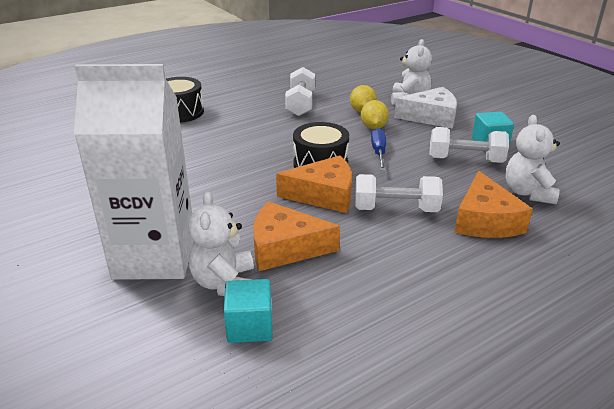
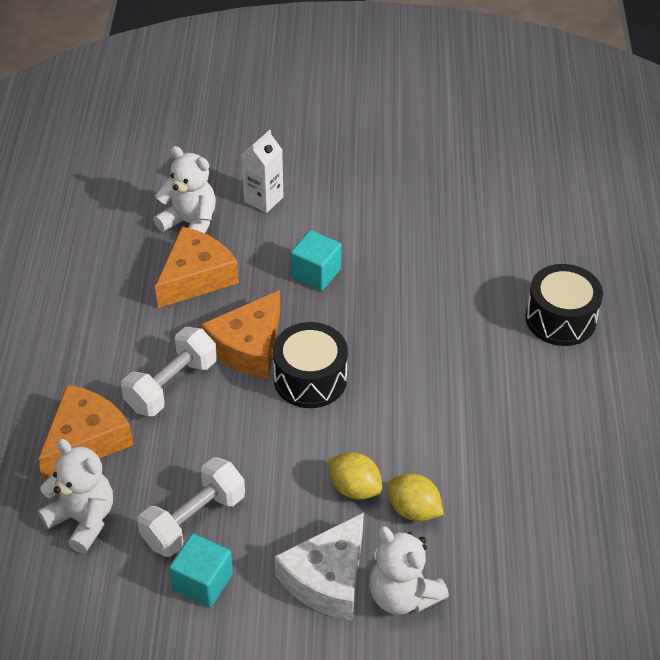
camera: 125 degrees right, 15 degrees up
(155, 256) = (263, 199): white carton -> white carton, size x0.43
(250, 326) = (131, 217): turquoise cube -> turquoise cube (316, 273)
(300, 104) = (492, 453): white dumbbell -> none
(379, 152) = (287, 448): blue screwdriver -> none
(485, 220) = (85, 440): orange cheese -> orange cheese turned 90 degrees clockwise

